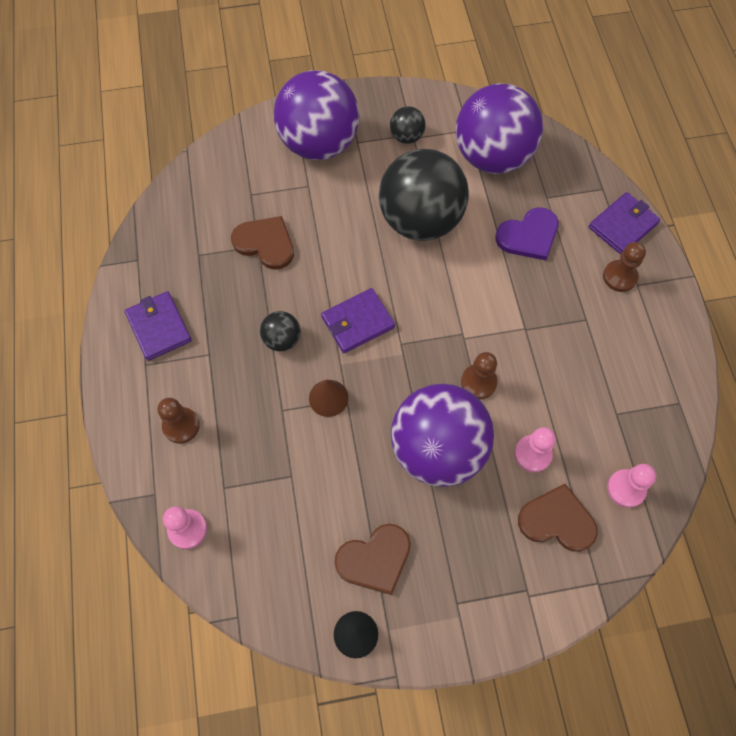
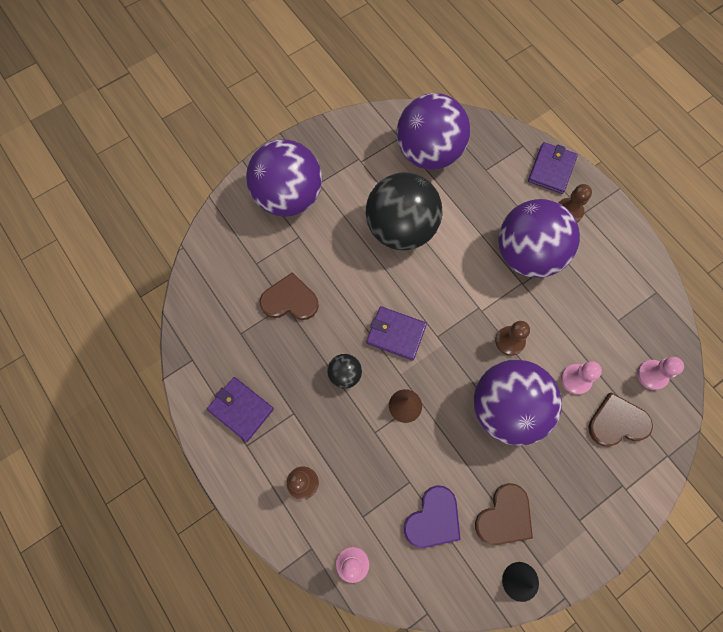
camera: 25 degrees left, 5 degrees up
(357, 322) = (396, 334): purple wallet -> purple wallet turned 75 degrees clockwise
(406, 137) = (355, 163): black ball -> none
(528, 236) = (488, 207): purple heart -> purple heart (433, 519)
(547, 302) = (527, 254): none -> purple ball

